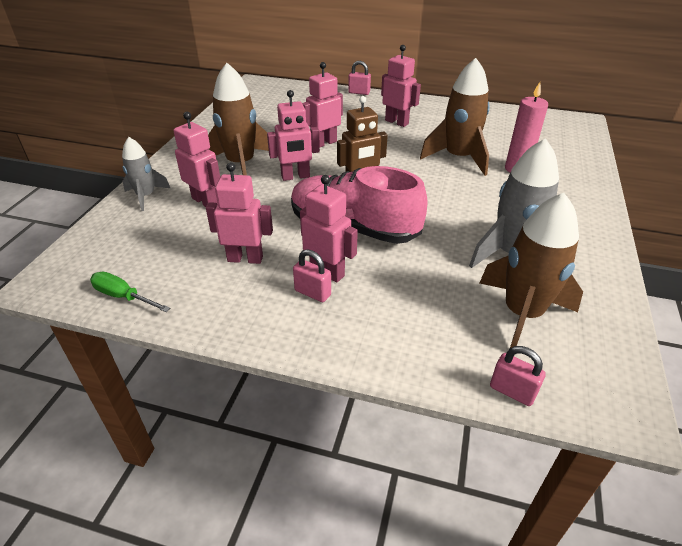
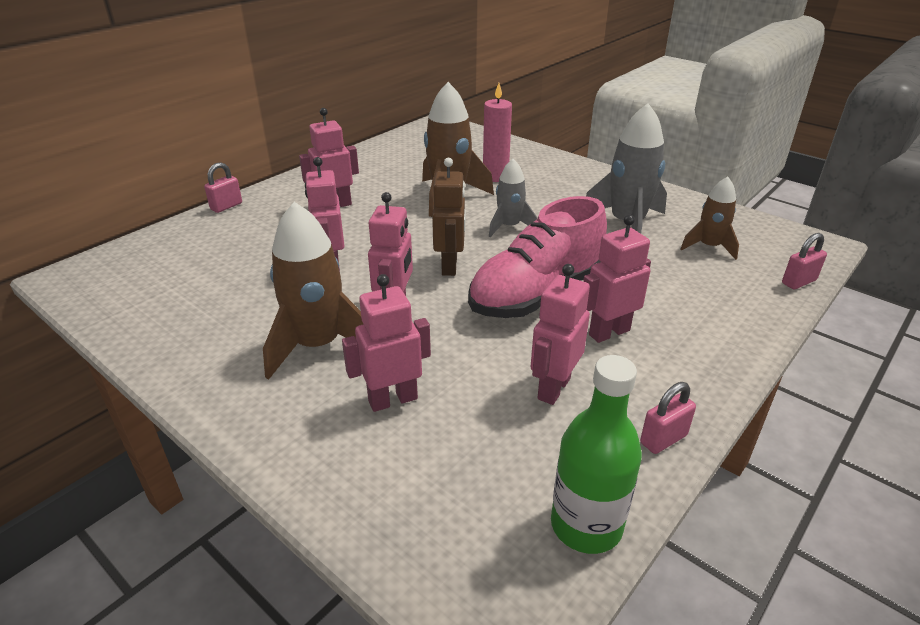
camera: 65 degrees left, 5 degrees down
(123, 296) = (586, 525): green screwdriver -> green bottle
(146, 196) = (324, 464): grey rocket -> grey rocket (509, 227)
(312, 293) = (640, 351): pink padlock -> pink padlock (663, 439)
(522, 313) = (709, 247): brown rocket -> brown rocket, size x0.59

